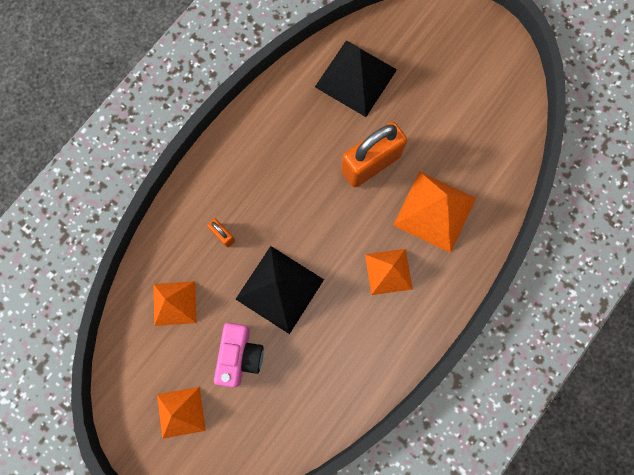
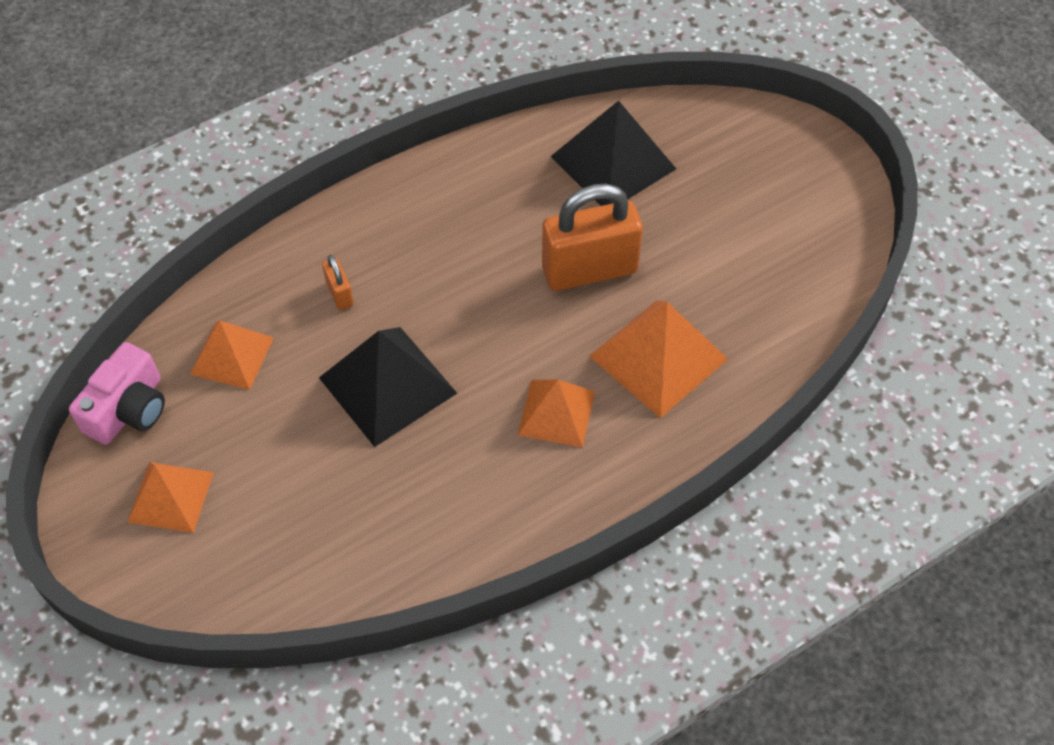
camera: 20 degrees right, 20 degrees down
(239, 356) = (290, 451): pink camera -> pink camera (129, 409)

